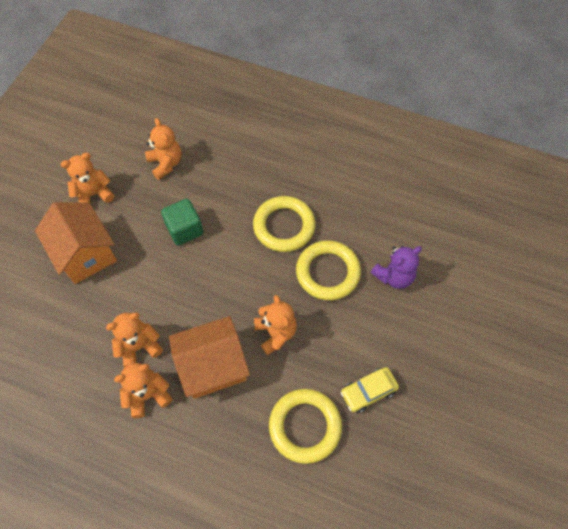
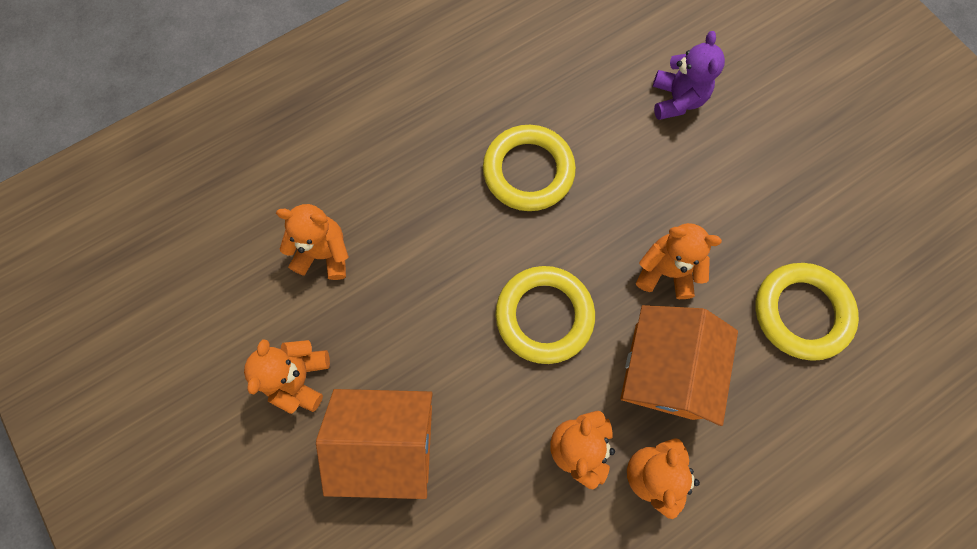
camera: 55 degrees left, 10 degrees up
(184, 229) = (446, 290): green cube -> none
(327, 272) = (624, 164): yellow ring -> yellow ring (544, 316)
(368, 391) = (798, 219): yellow car -> none

